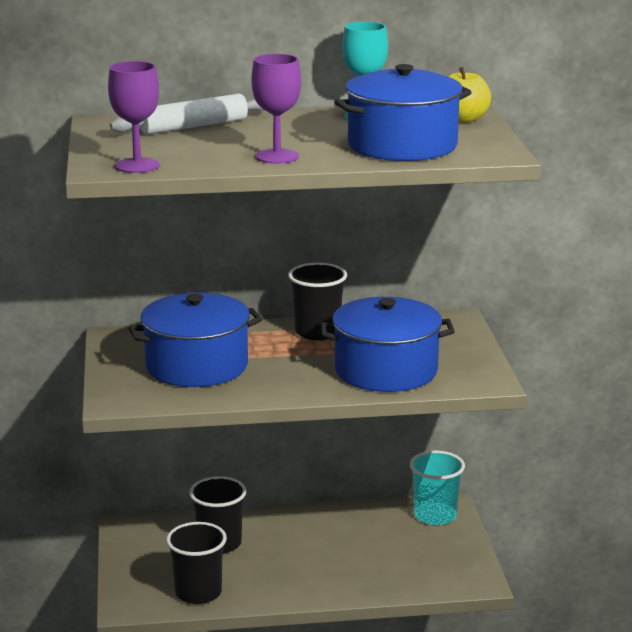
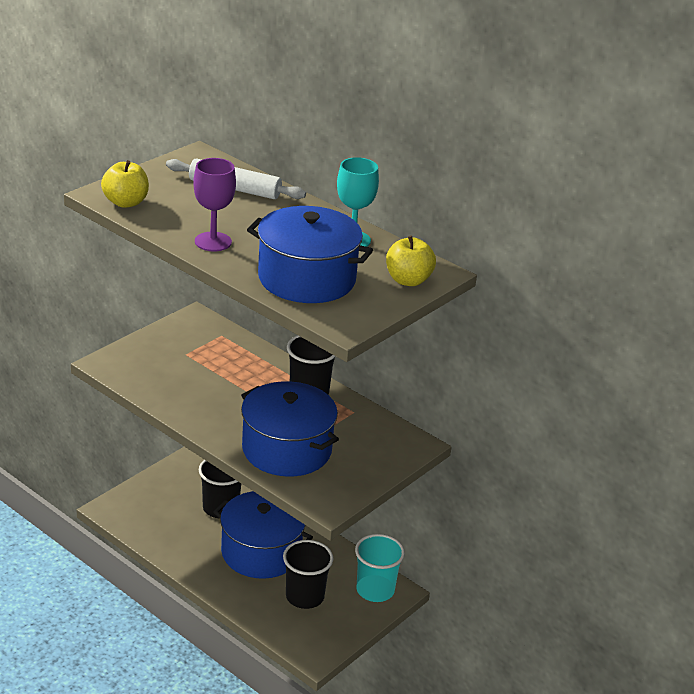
camera: 45 degrees right, 10 degrees up
(137, 166) = (125, 202): purple goblet -> yellow apple
(197, 366) = (194, 369): blue pot -> blue pot (261, 552)
(198, 593) = (155, 530): black cup -> black cup (305, 596)

